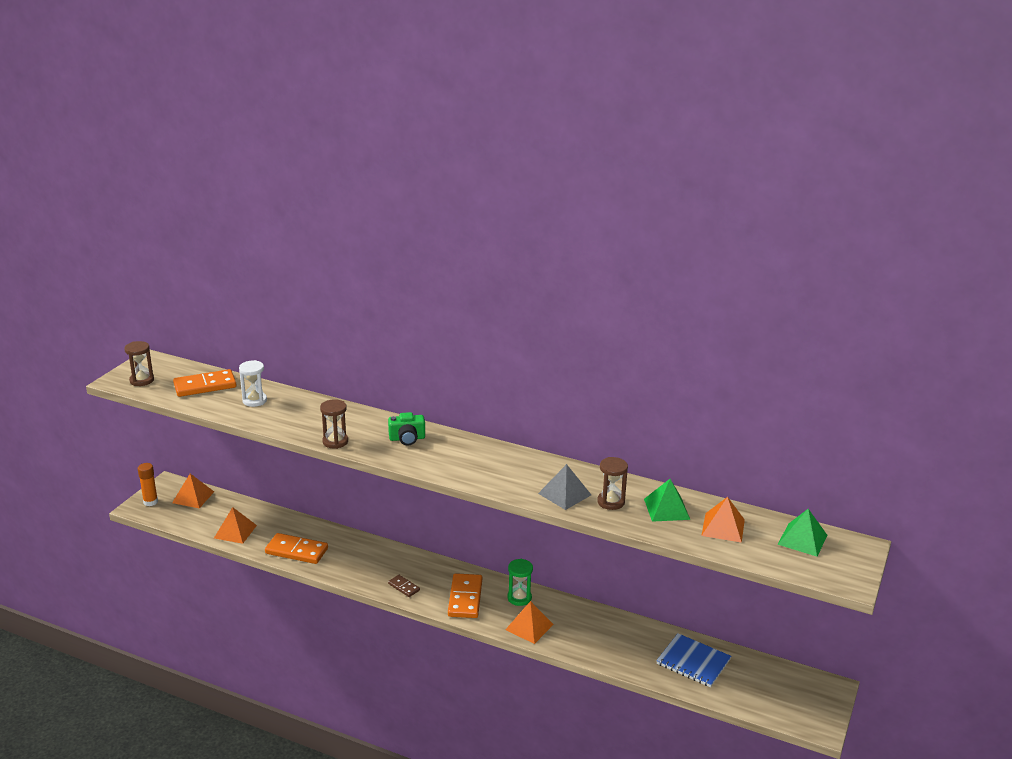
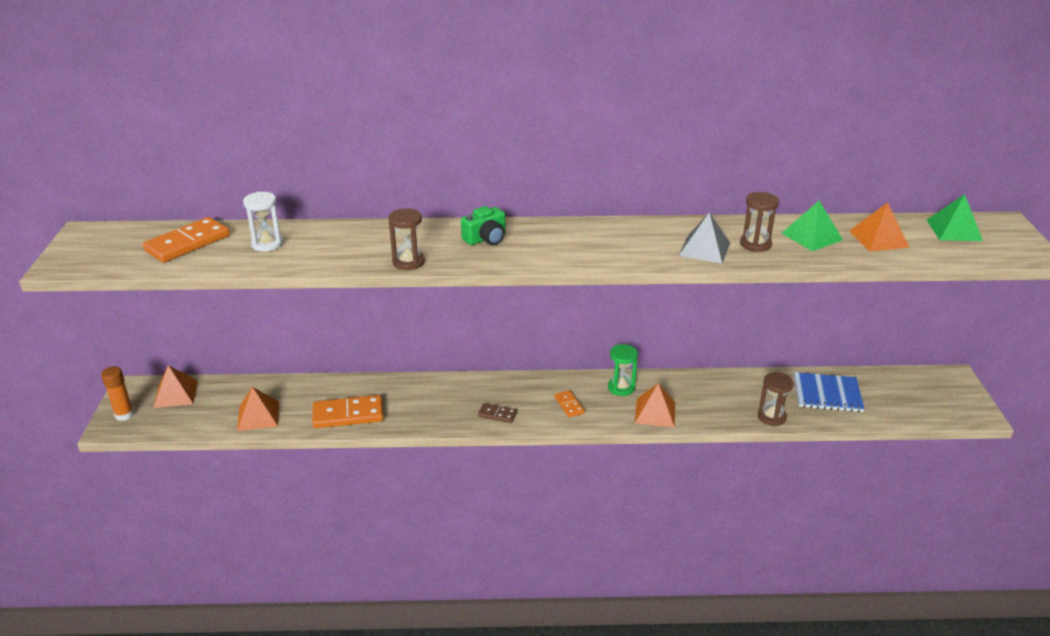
camera: 25 degrees left, 5 degrees up
(142, 380) = (95, 256): brown hourglass -> brown hourglass (771, 417)
(465, 598) = (569, 405): orange domino -> orange domino, size x0.52

